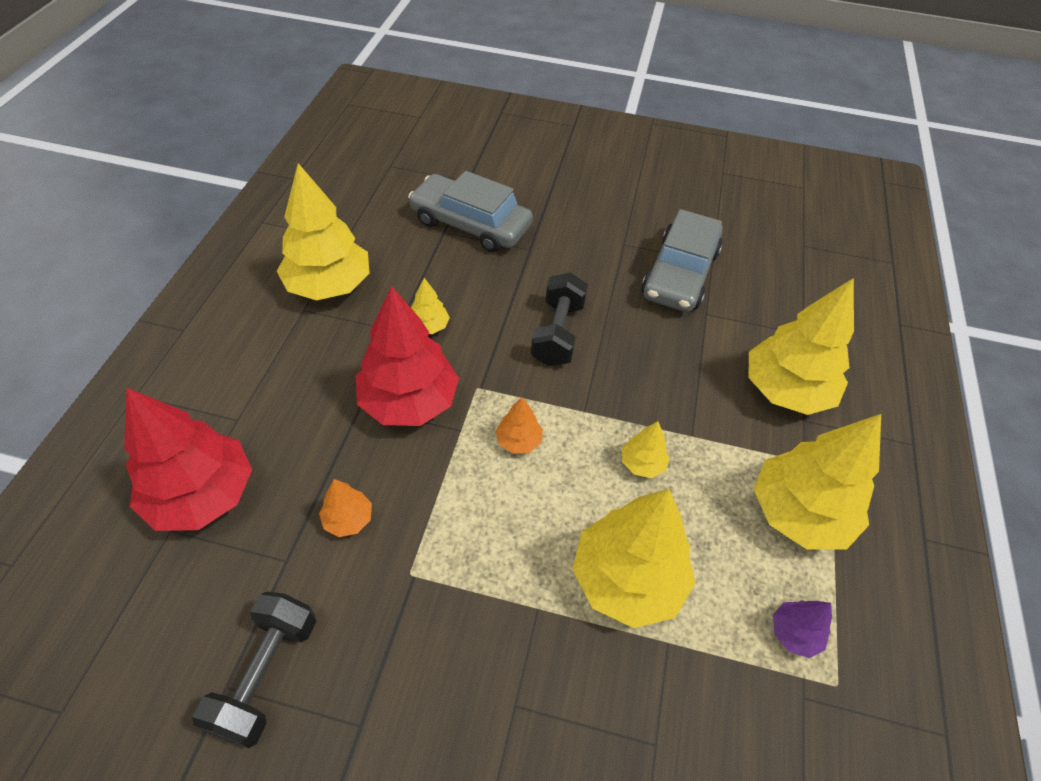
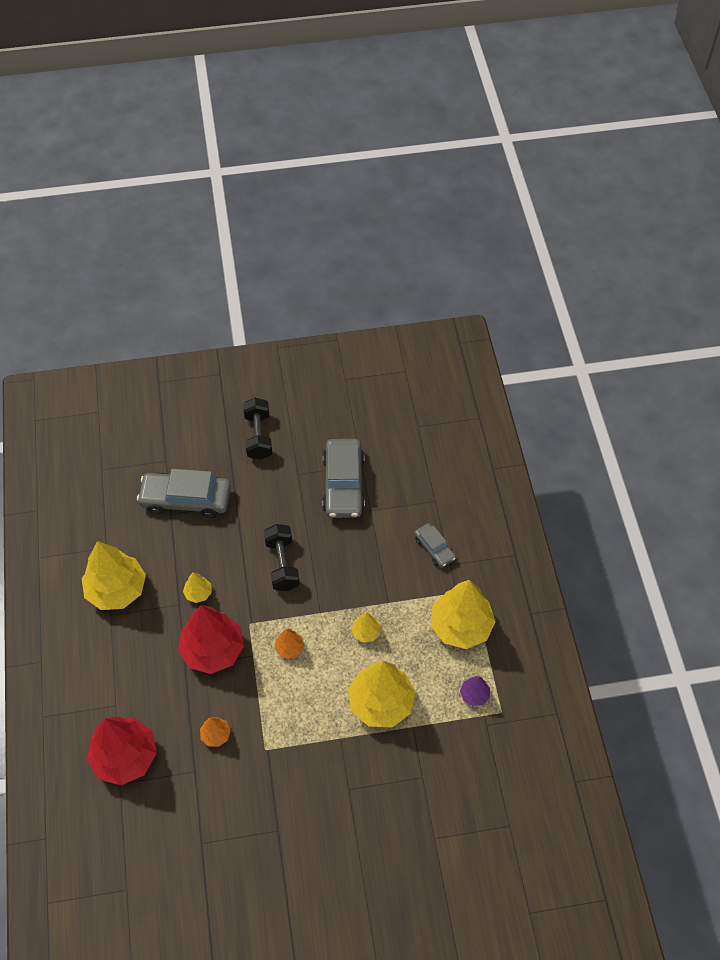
camera: 20 degrees left, 5 degrees up
(266, 674) = (218, 829): black dumbbell -> black dumbbell (258, 436)
(785, 390) = (434, 548): yellow tree -> grey car

